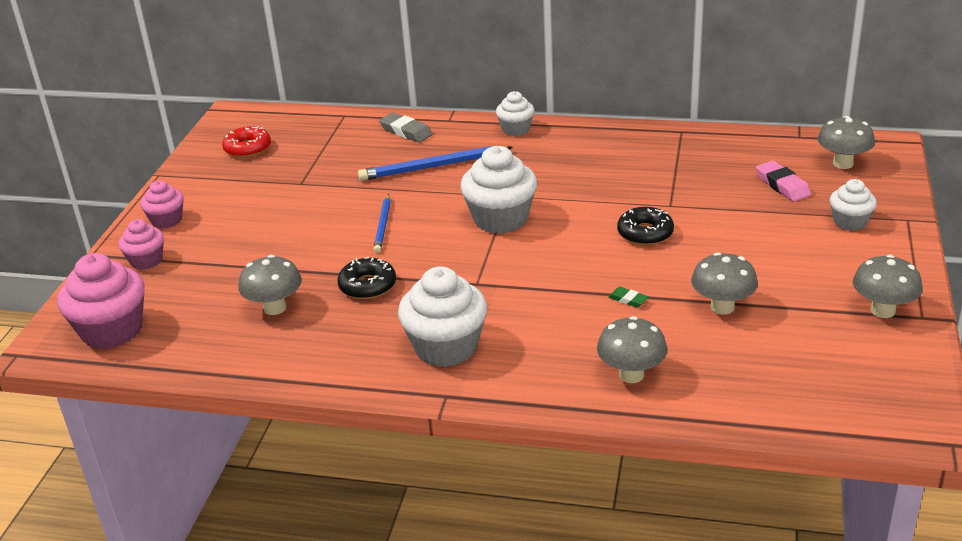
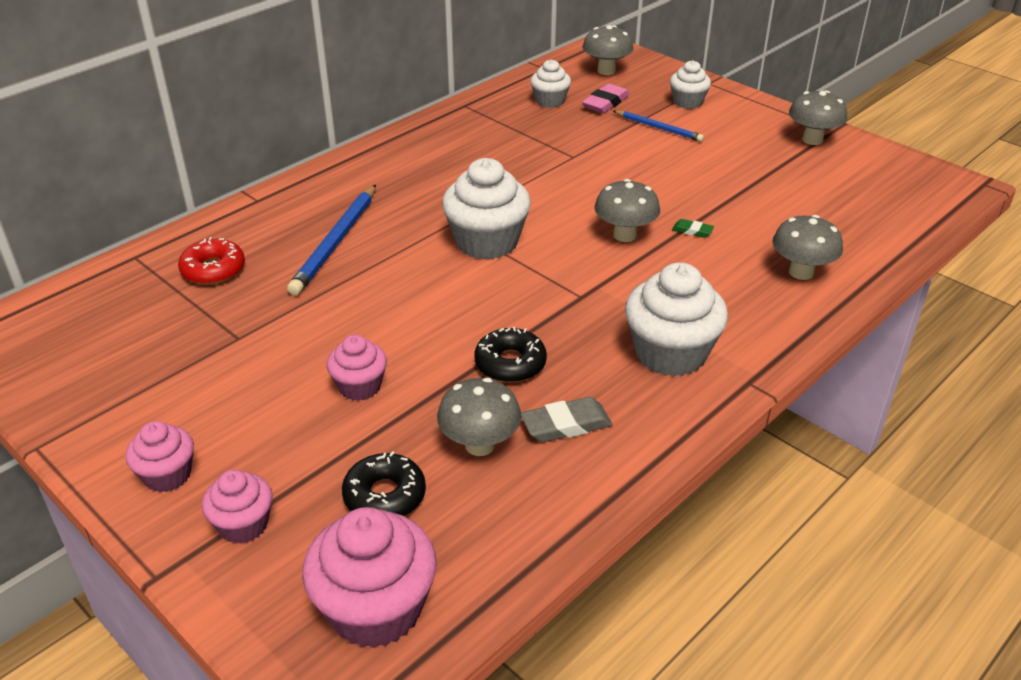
camera: 60 degrees left, 5 degrees up
(248, 148) = (93, 350): red donut -> red donut (213, 270)
(292, 242) = (359, 386): none -> pink cupcake
(383, 225) = (407, 313): blue pencil -> blue pencil (658, 128)
(406, 131) = (238, 232): grey eraser -> grey eraser (566, 425)
(516, 129) = (336, 173): white cupcake -> white cupcake (550, 101)
(628, 299) = (692, 231): green eraser -> green eraser turned 45 degrees clockwise
(645, 233) = (602, 184): black donut -> black donut (384, 496)
(722, 307) = (746, 195): grey mushroom -> grey mushroom (624, 235)
(782, 185) = (605, 103): pink eraser -> pink eraser turned 60 degrees counterclockwise

